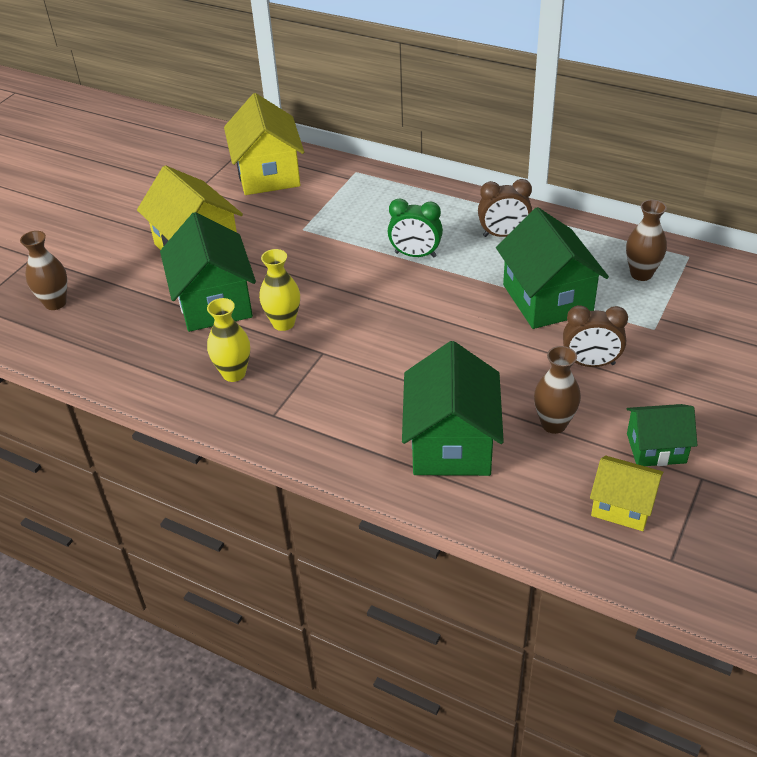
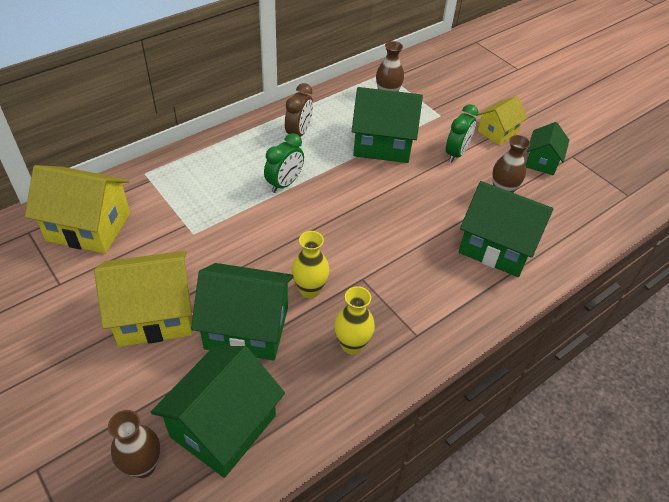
camera: 70 degrees left, 5 degrees up
(108, 329) = (223, 426): none -> green house
(590, 363) = (456, 153): brown clock -> green clock
(622, 506) = (582, 195): yellow house -> yellow house (497, 132)

